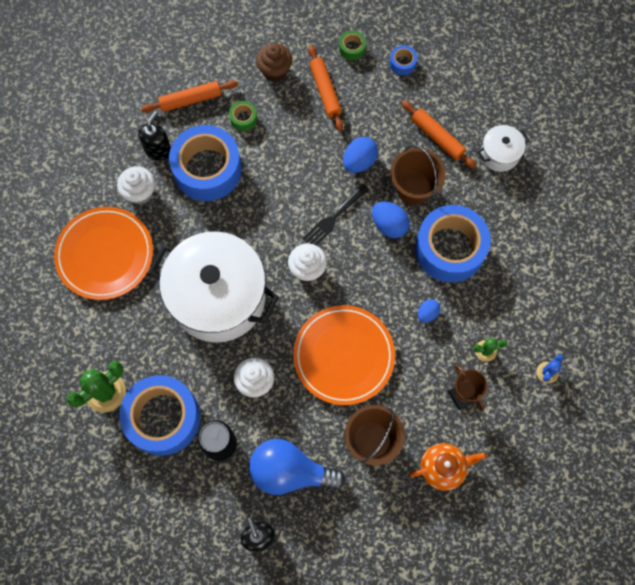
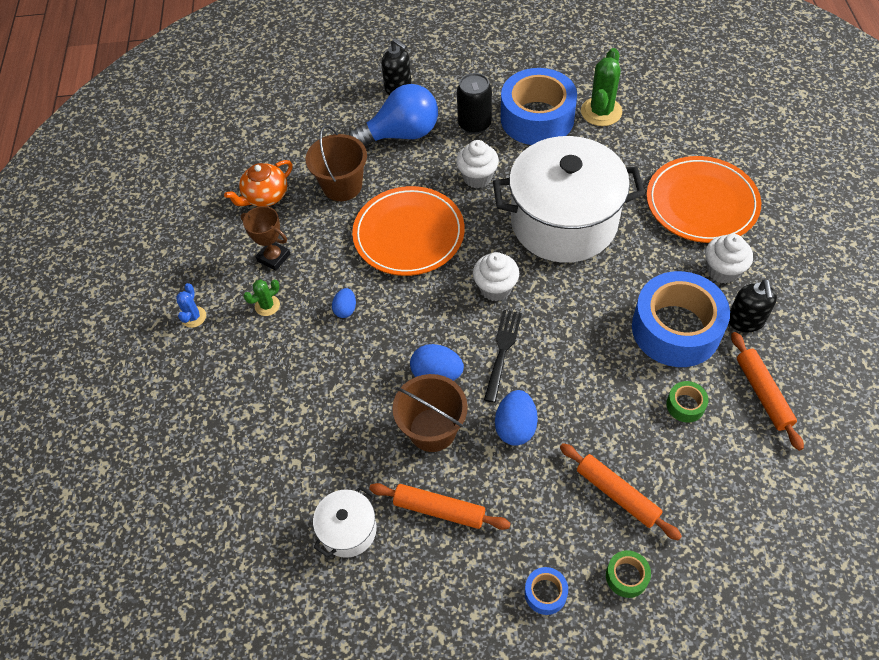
camera: 155 degrees right, 15 degrees down
(190, 100) = (763, 394): orange rolling pin -> orange rolling pin turned 60 degrees counterclockwise
(275, 71) = (698, 486): brown cupcake -> none
(450, 249) = (354, 384): blue tape -> none

